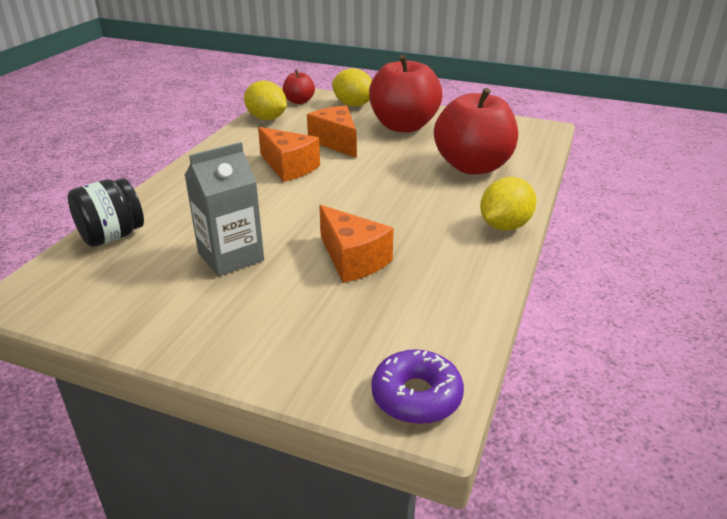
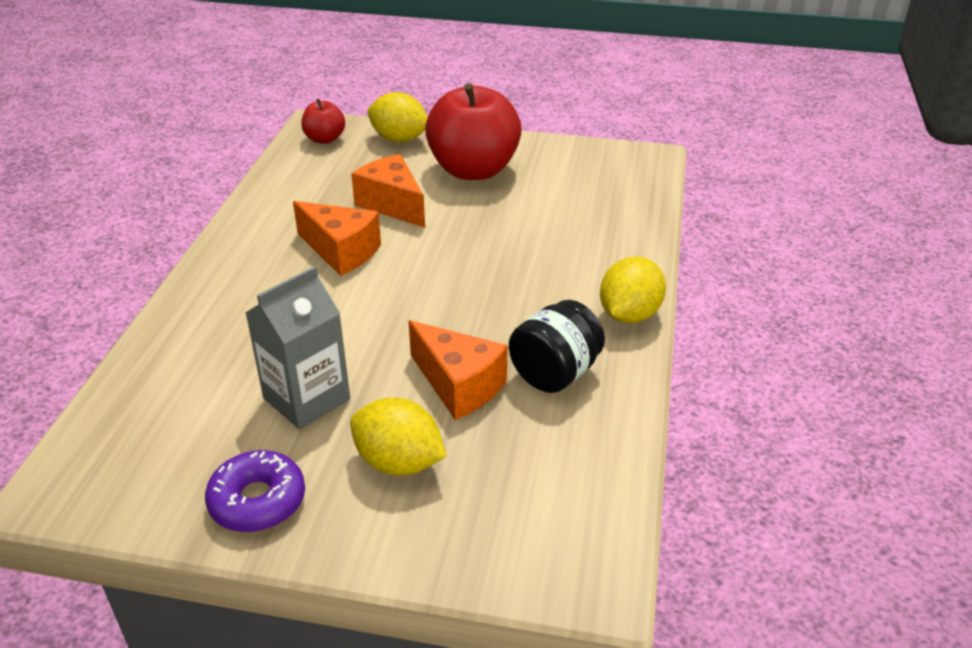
camera: 10 degrees left, 5 degrees up
(112, 236) = (142, 386): black jar -> black jar (555, 373)
(266, 118) = (289, 173): yellow lemon -> yellow lemon (399, 462)
(416, 396) = (575, 561): purple donut -> purple donut (257, 501)
(473, 166) = (574, 227): red apple -> none

